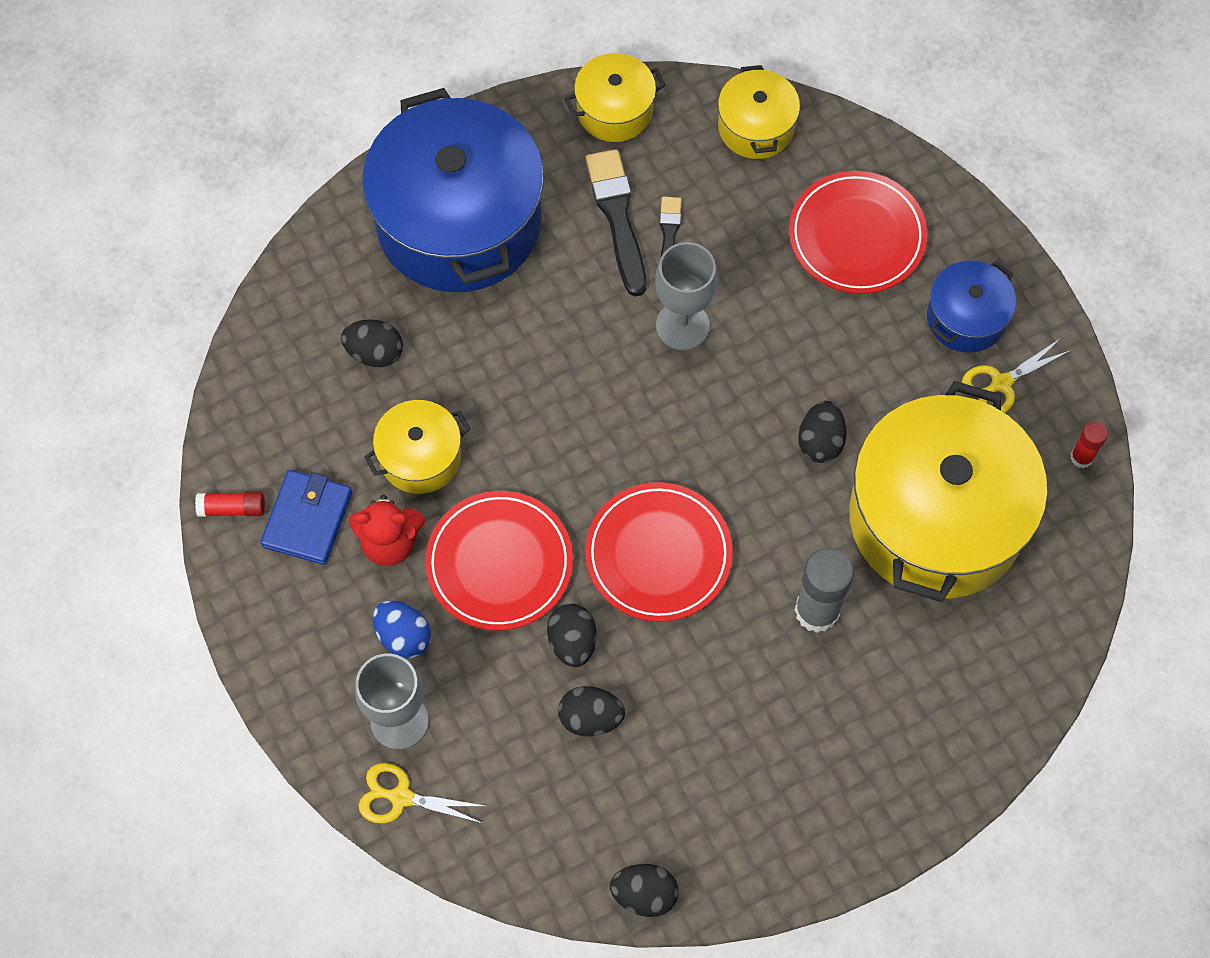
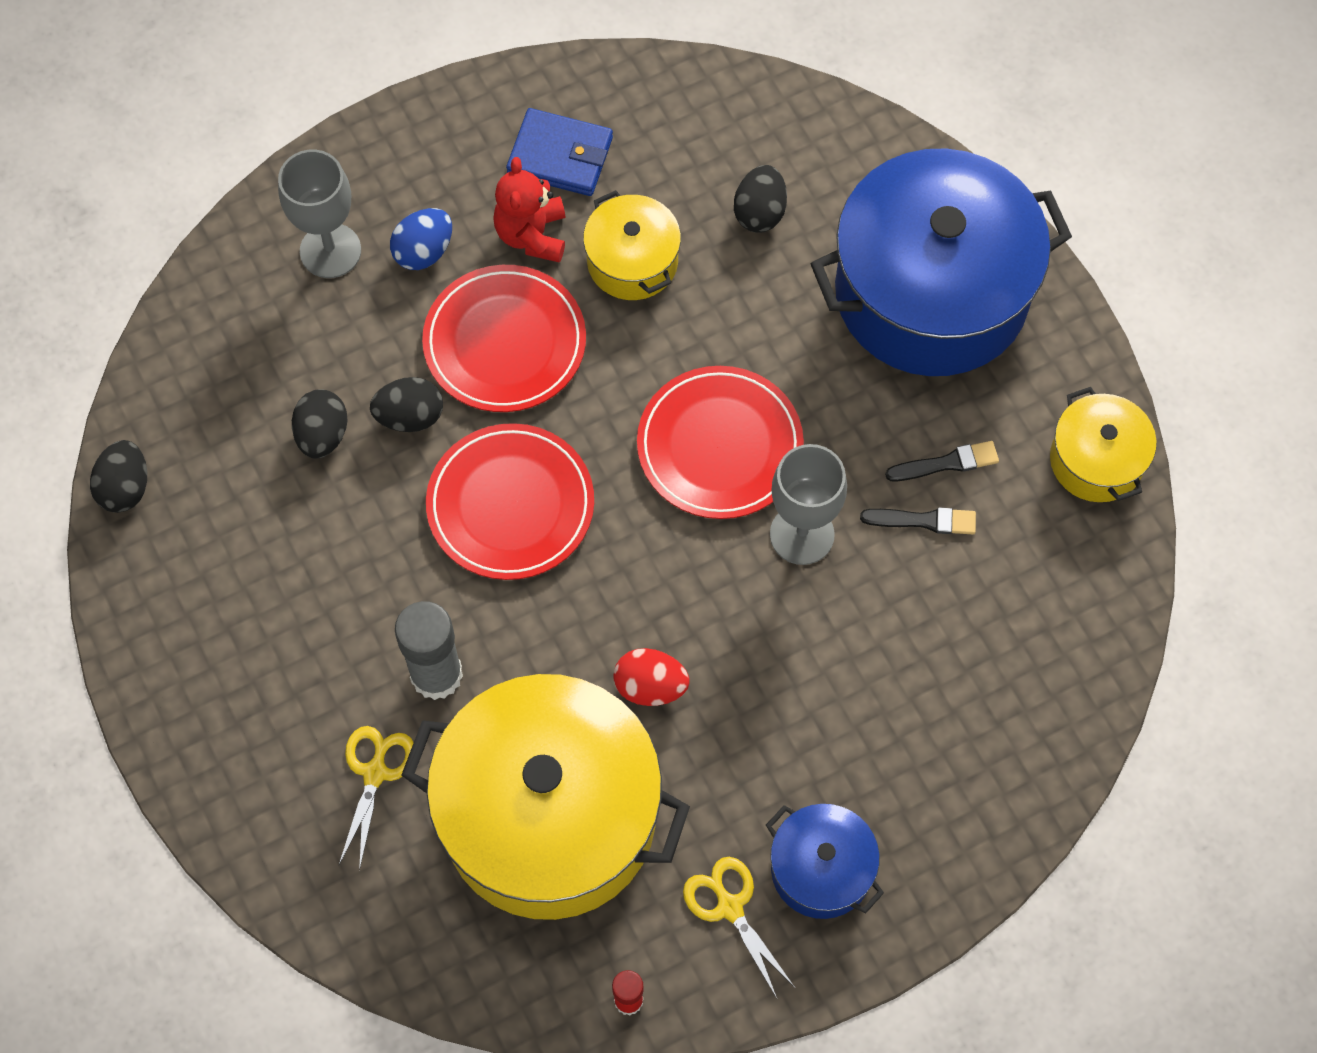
camera: 90 degrees right, 0 degrees up
(232, 508) = (574, 86): red glue stick -> none
(401, 797) = (248, 255): yellow scissors -> yellow scissors (375, 772)
(617, 217) = (946, 463): black brush -> black brush, size x0.58
(756, 127) = (1084, 624): yellow pot -> none
(820, 441) = (650, 686): black egg -> red egg
(856, 236) = (933, 741): red plate -> red plate (719, 446)

